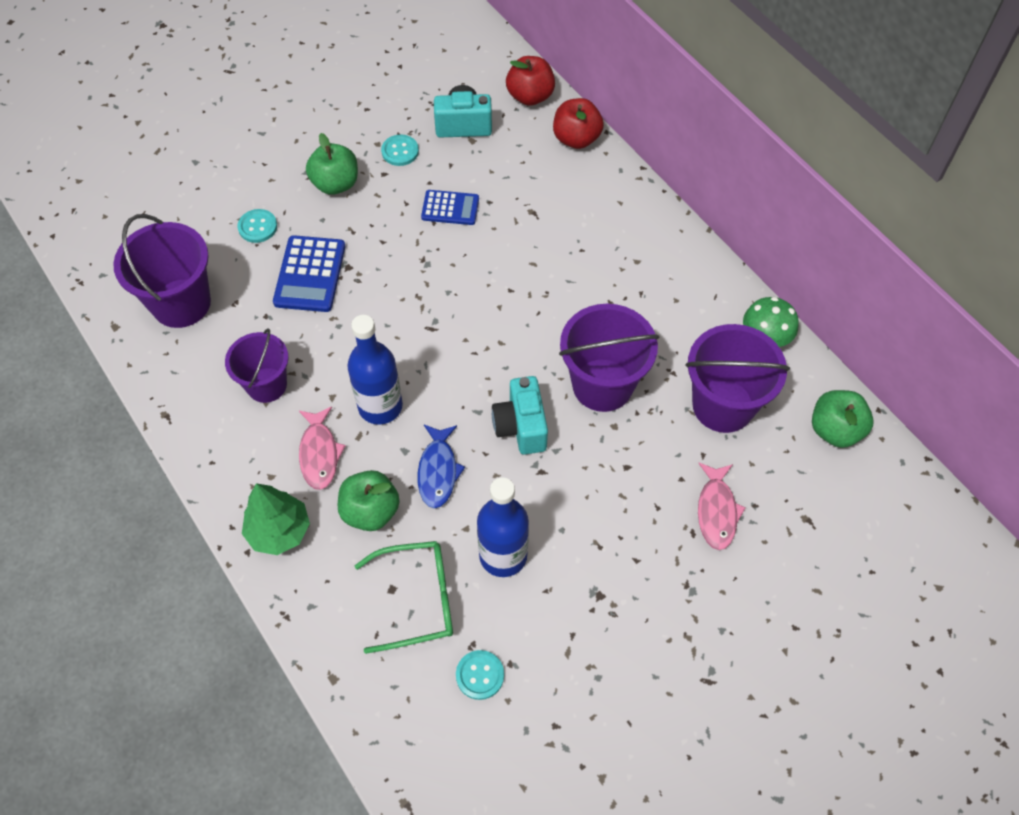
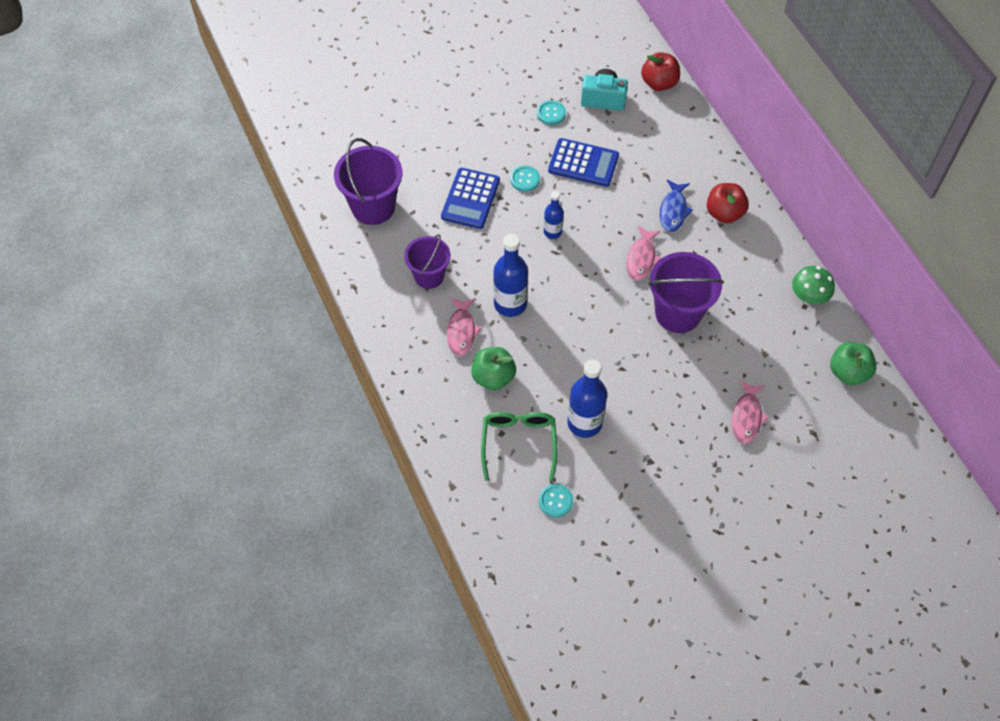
camera: 10 degrees right, 0 degrees up
(257, 227) = (436, 157): turquoise button -> turquoise button (525, 179)
(279, 531) = (426, 381): green tree -> none
(335, 184) = (498, 132): green apple -> none
(417, 599) = (519, 443): green glasses -> green glasses turned 90 degrees counterclockwise
(423, 302) = (552, 232): none -> blue bottle
(438, 471) = (546, 356): blue fish -> blue fish (673, 211)
(450, 208) = (583, 163): blue calculator -> blue calculator, size x1.52
(521, 426) = (612, 334): turquoise camera -> none
(543, 320) = (641, 258): none -> pink fish
(576, 139) = (690, 122): red apple -> red apple (724, 213)
(723, 405) = (766, 341): purple bucket -> none

